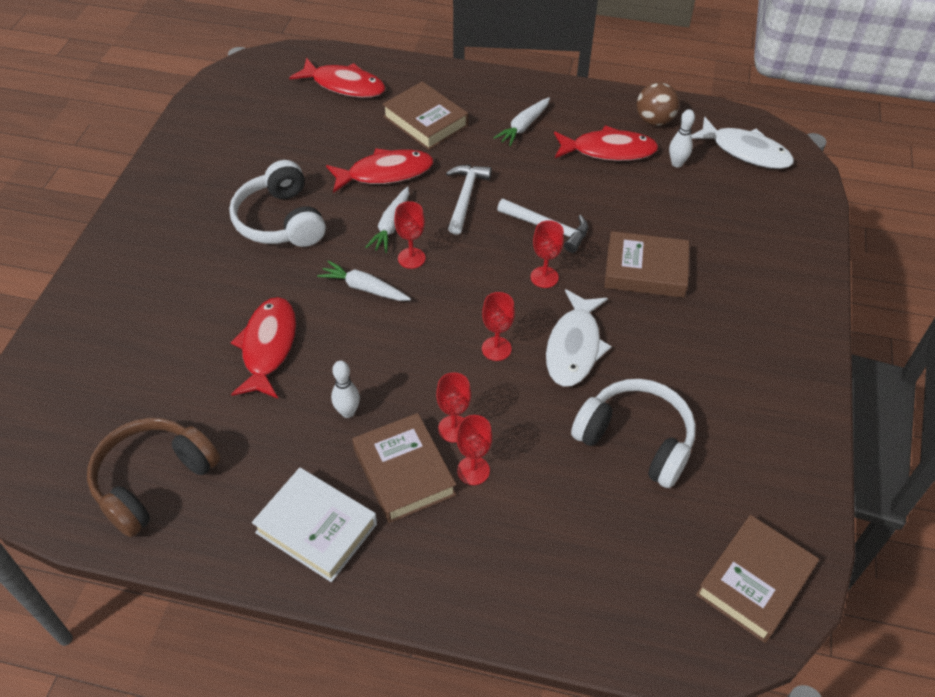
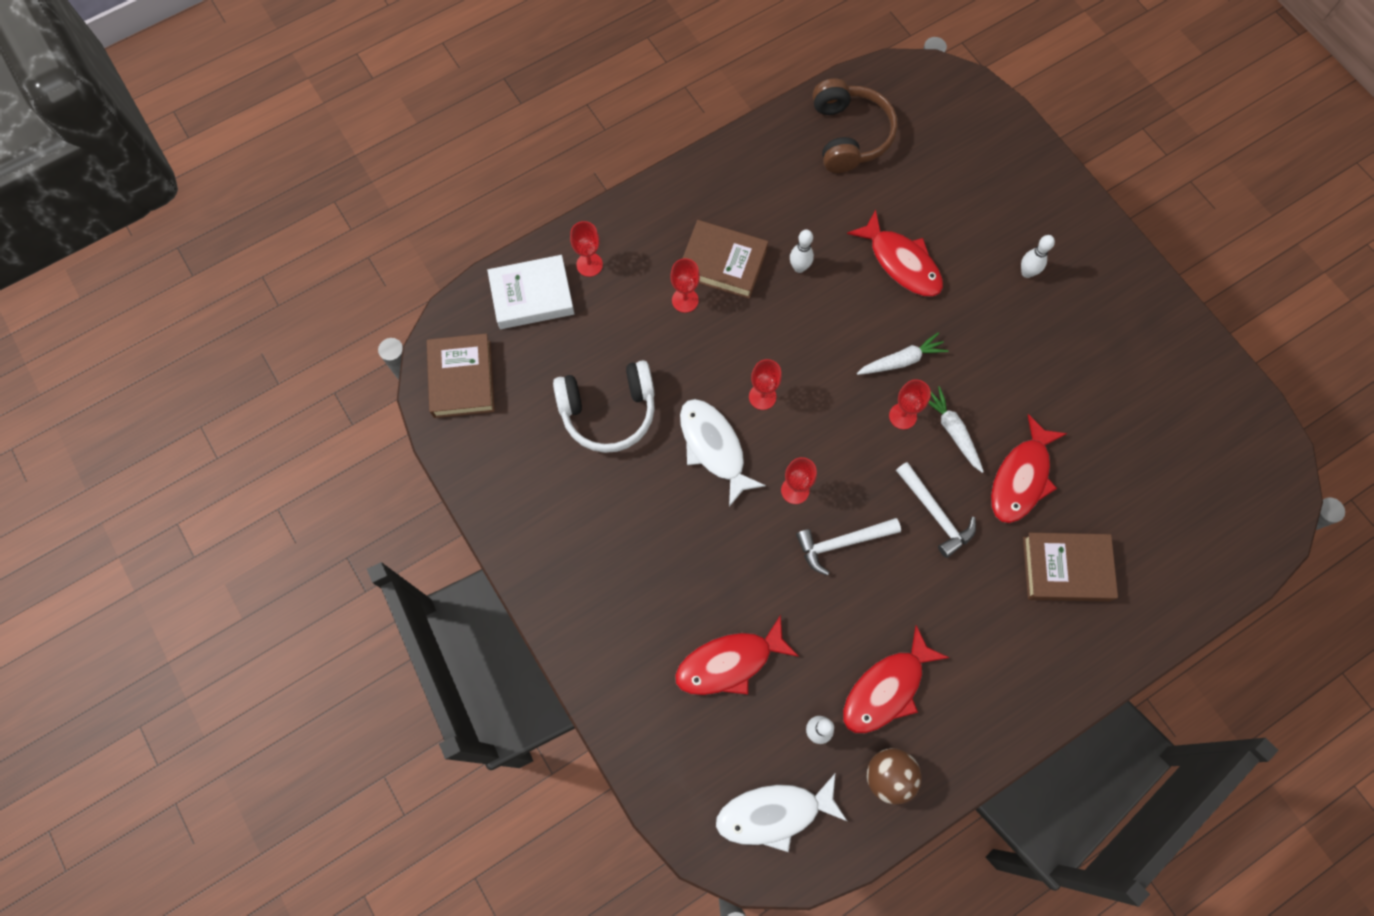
camera: 135 degrees right, 20 degrees up
(197, 265) = (1027, 272): none -> white bowling pin
(280, 221) = (1029, 359): white headphones -> none
(316, 528) = (732, 191): white book -> white book (532, 296)
(344, 85) = (1182, 543): red fish -> red fish (729, 662)
(453, 429) = (725, 315): red goblet -> red goblet (589, 264)
(523, 126) = (985, 647): white carrot -> none
(645, 270) = (730, 570): brown book -> none

